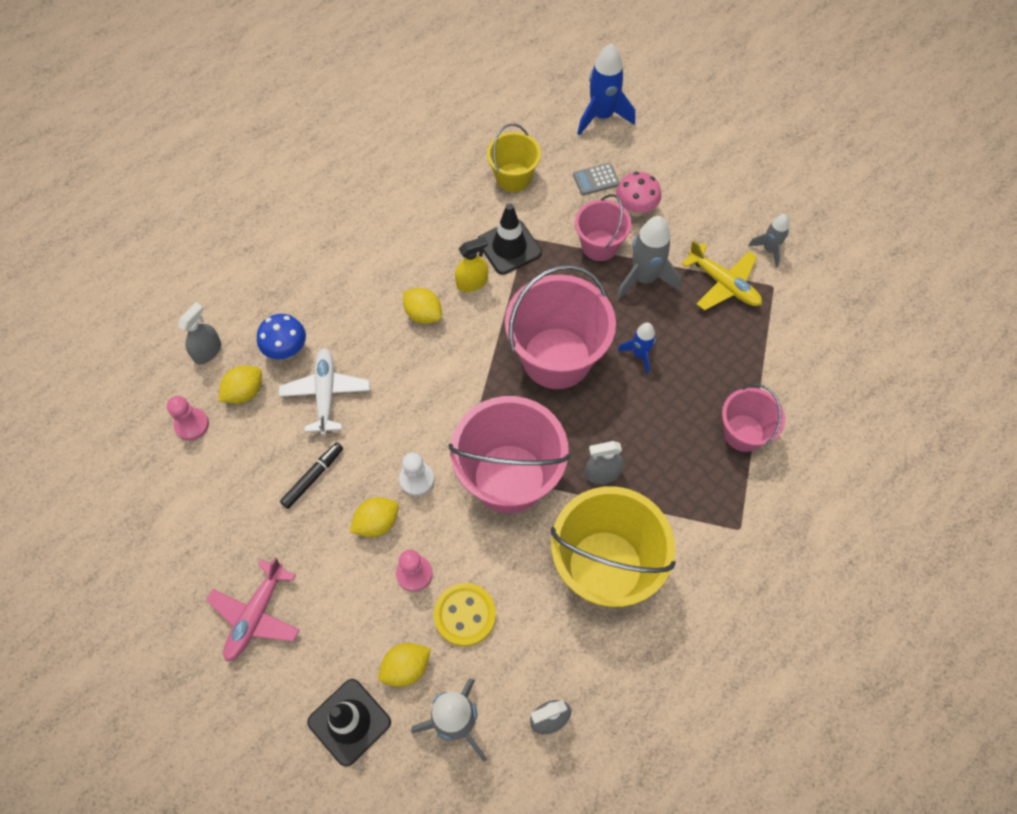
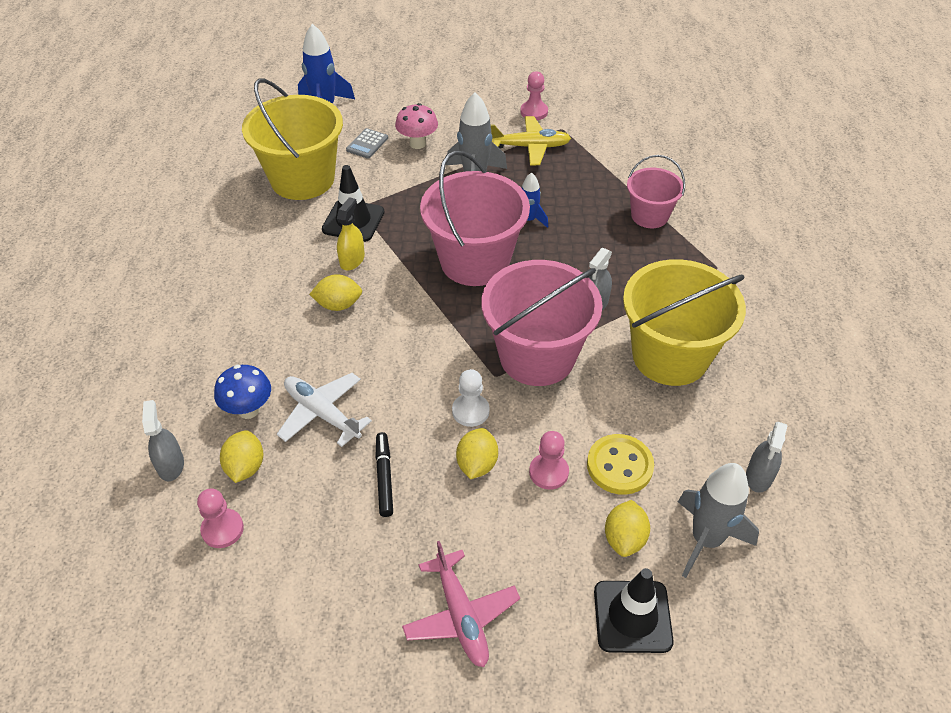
camera: 45 degrees left, 15 degrees down
(513, 177) = (302, 179): yellow bucket -> yellow bucket, size x1.78
(599, 245) = (419, 178): pink bucket -> none
(769, 250) = (534, 112): grey rocket -> pink pawn

